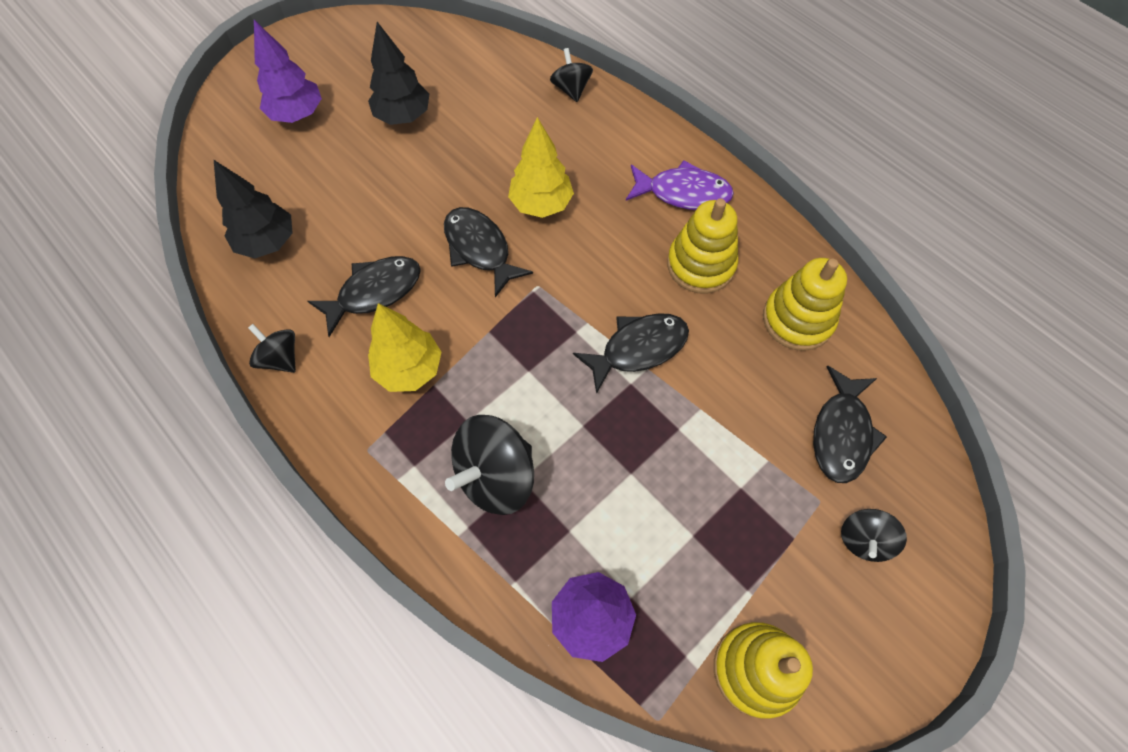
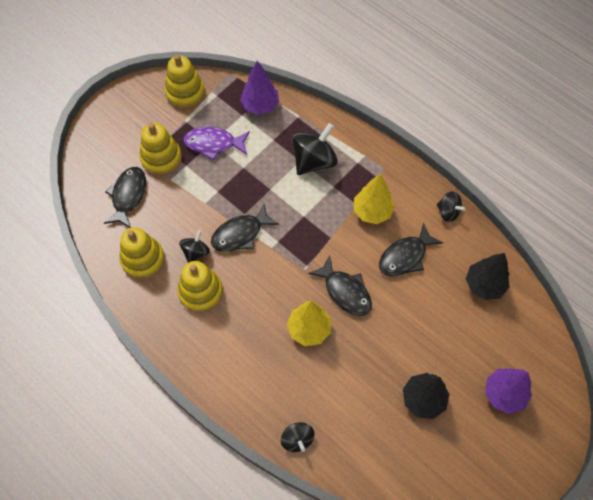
camera: 175 degrees right, 0 degrees up
(683, 193) = (210, 347): purple fish -> purple fish (213, 144)
(790, 506) = (161, 158): none -> yellow stacking toy
(864, 540) = (126, 146): black spinning top -> black spinning top (196, 252)

